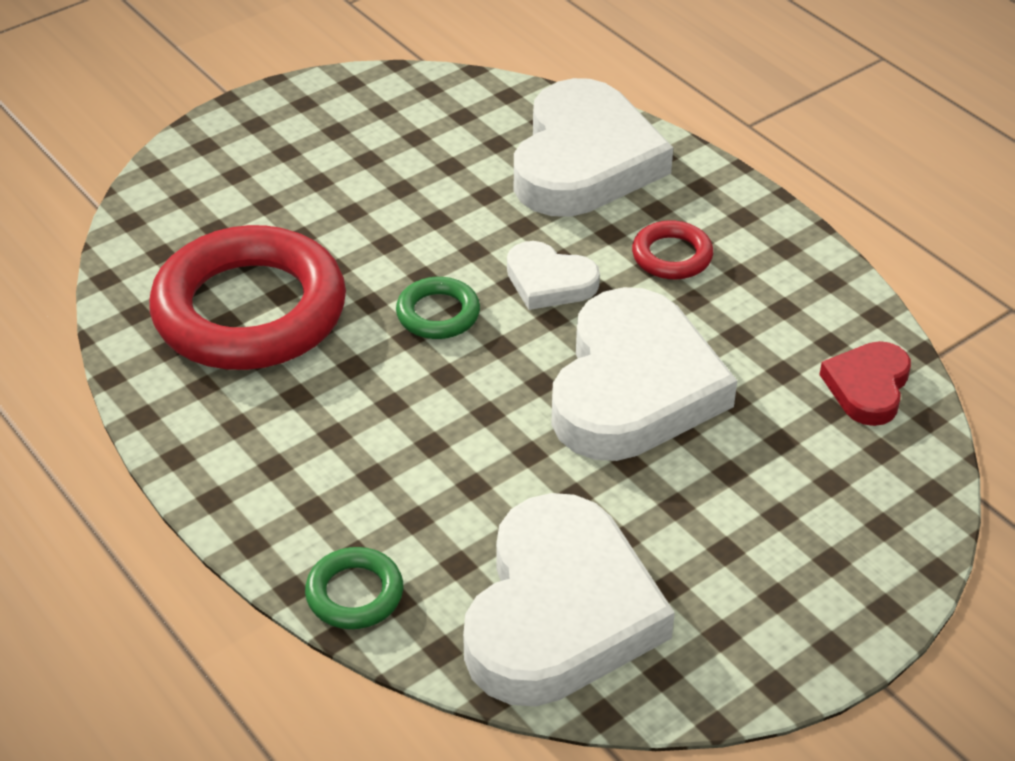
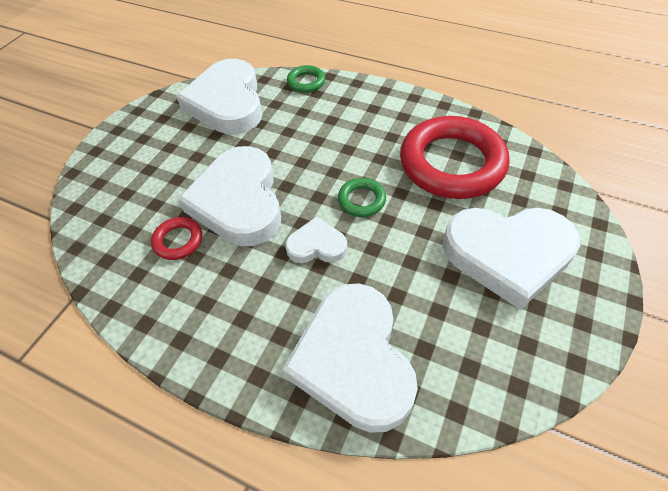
camera: 155 degrees right, 10 degrees up
(309, 181) = (507, 255): none -> white heart
(672, 256) = (253, 297): red ring -> red ring (178, 241)
(867, 387) = (112, 252): red heart -> none

